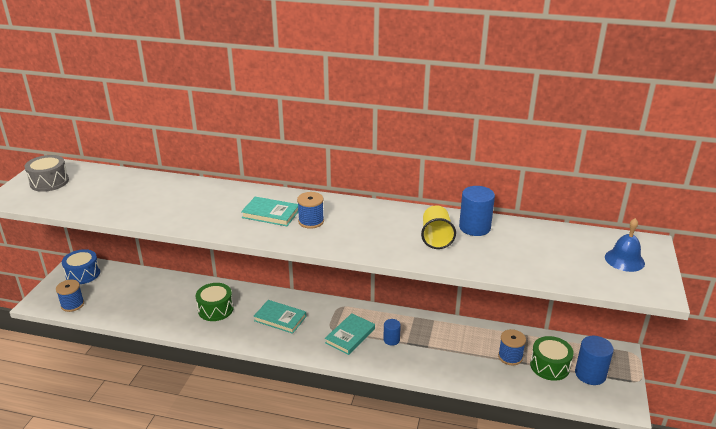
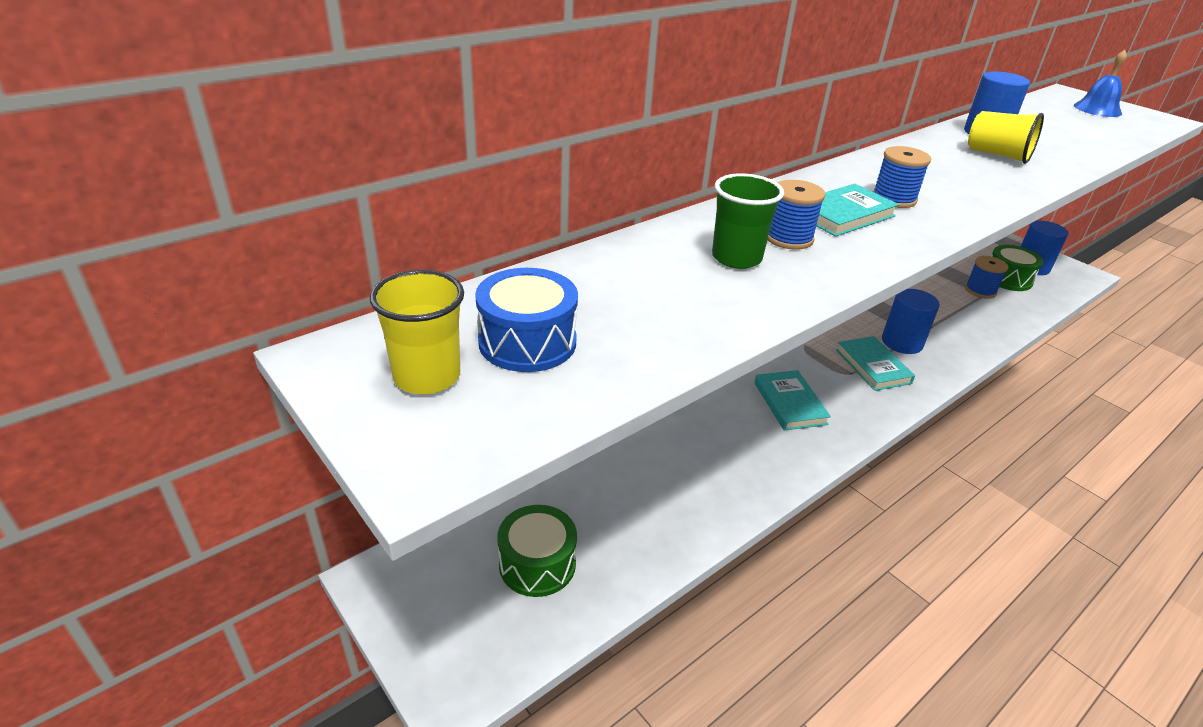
camera: 55 degrees left, 5 degrees up
(49, 182) = (427, 376): grey drum -> yellow cup
(72, 305) = (523, 631): blue spool -> blue spool (788, 238)
(83, 274) = (427, 577): blue drum -> blue drum (527, 342)
(191, 203) = (736, 258): none -> green cup
(215, 309) = (713, 452): green drum -> green drum (537, 564)
(280, 318) = (789, 403): turquoise book -> turquoise book turned 75 degrees counterclockwise
(391, 340) = (902, 342): blue cylinder -> blue cylinder, size x1.73

